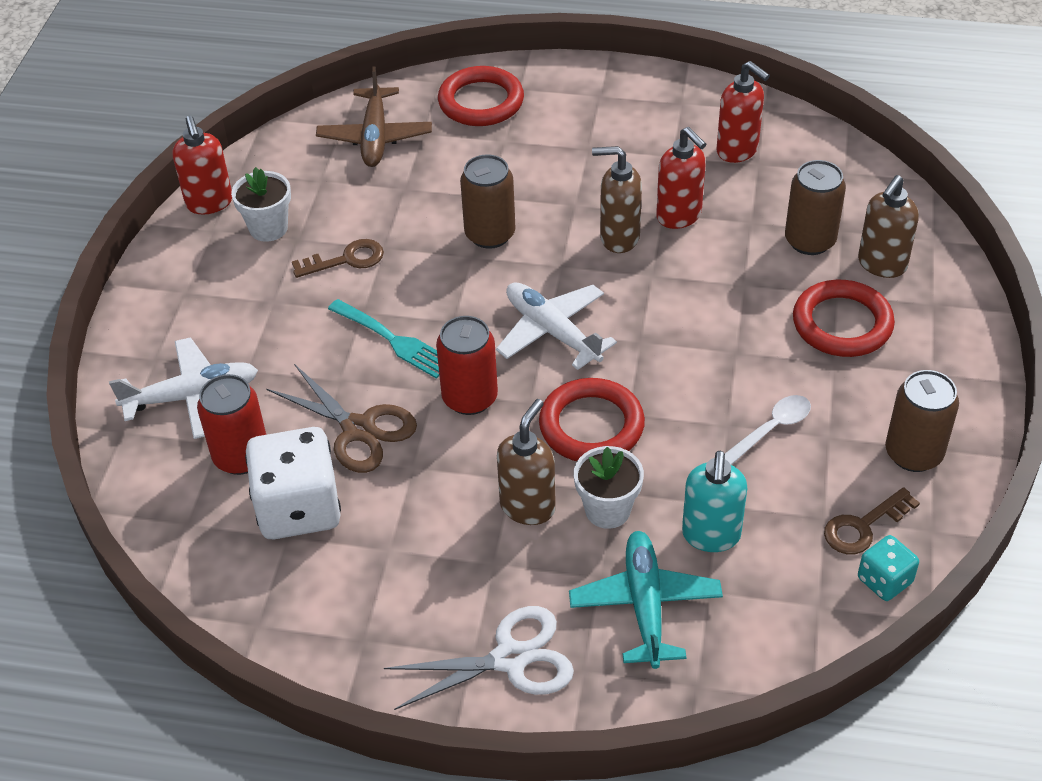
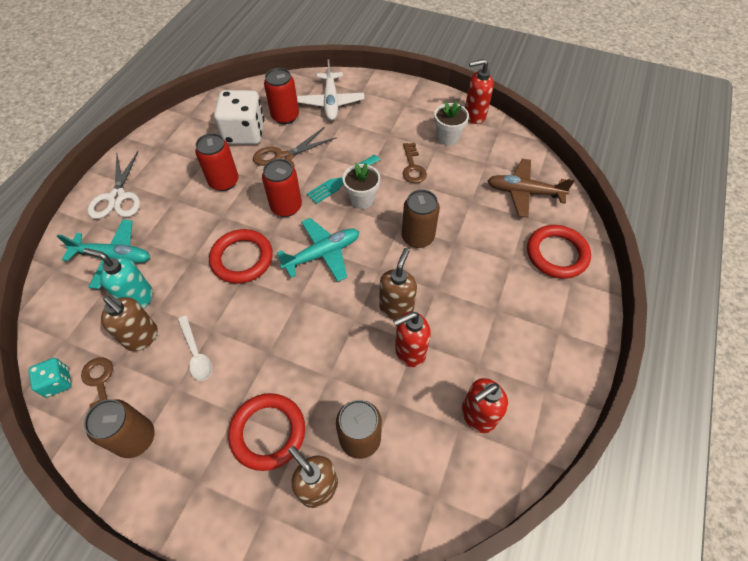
camera: 100 degrees right, 10 degrees up
(432, 501) = (224, 181): none -> red can
(528, 506) = (201, 219): brown soap dispenser -> brown soap dispenser (142, 337)
(552, 332) = (322, 254): white plane -> turquoise plane
(607, 510) = (180, 254): white flower pot -> white flower pot (362, 199)

